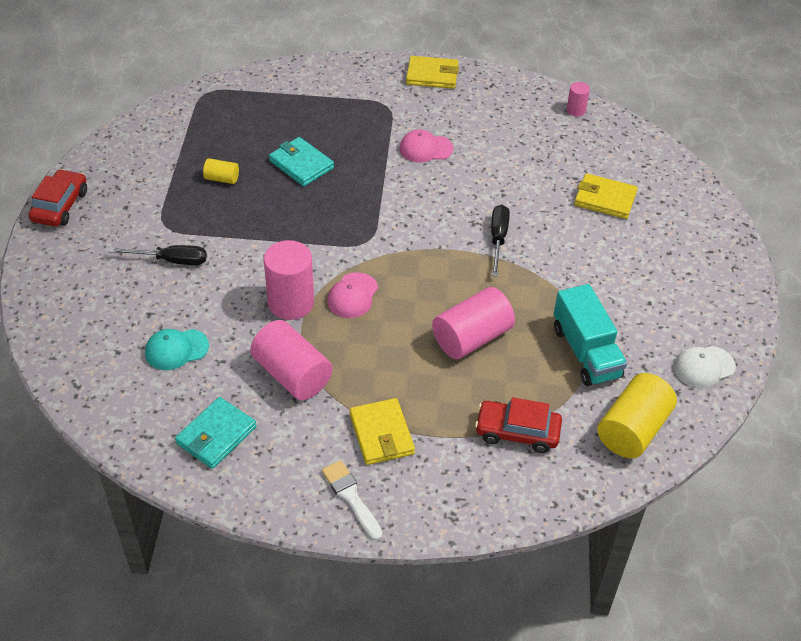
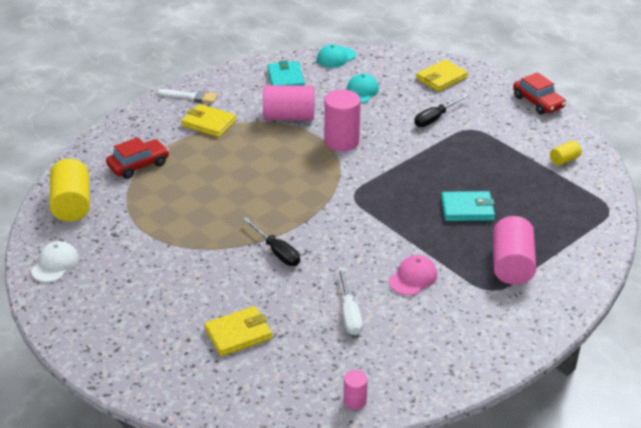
camera: 135 degrees right, 10 degrees down
(116, 423) = (336, 57): none -> turquoise cap
(222, 178) = (492, 169): yellow cylinder -> yellow cylinder (564, 160)
(352, 296) = (315, 165): pink cap -> none
(432, 75) = (505, 342): yellow wallet -> yellow wallet (441, 78)
(471, 338) = (219, 189): pink cylinder -> pink cylinder (511, 265)
(507, 158) = (349, 314): none -> white screwdriver
(586, 352) = (141, 225): turquoise truck -> none

